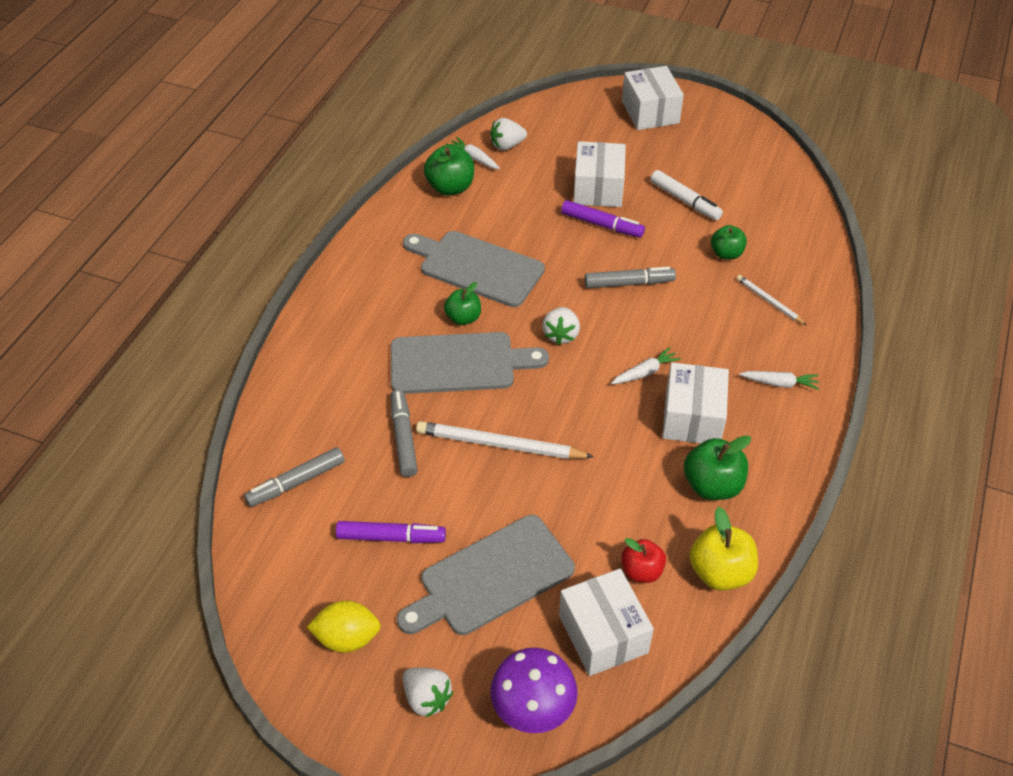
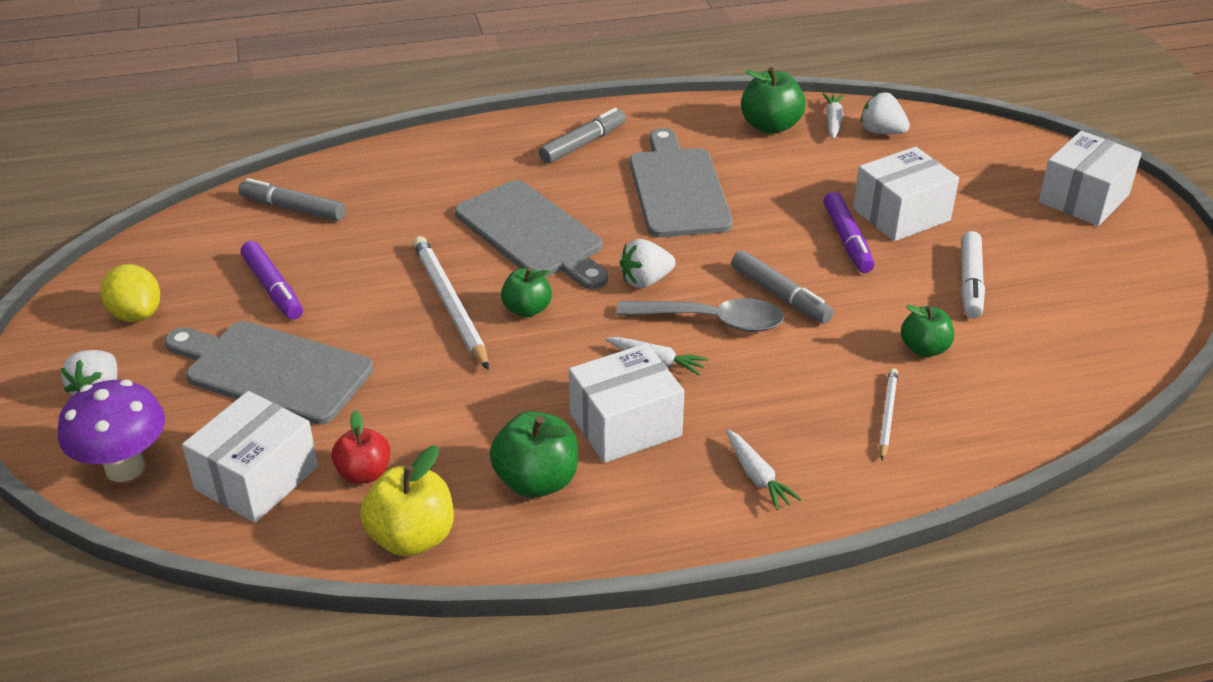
camera: 55 degrees right, 10 degrees down
(403, 437) = (402, 243): grey marker -> grey marker (583, 144)
(463, 318) = (597, 210): green apple -> green apple (527, 309)
(627, 326) = (712, 321): none -> grey spoon

